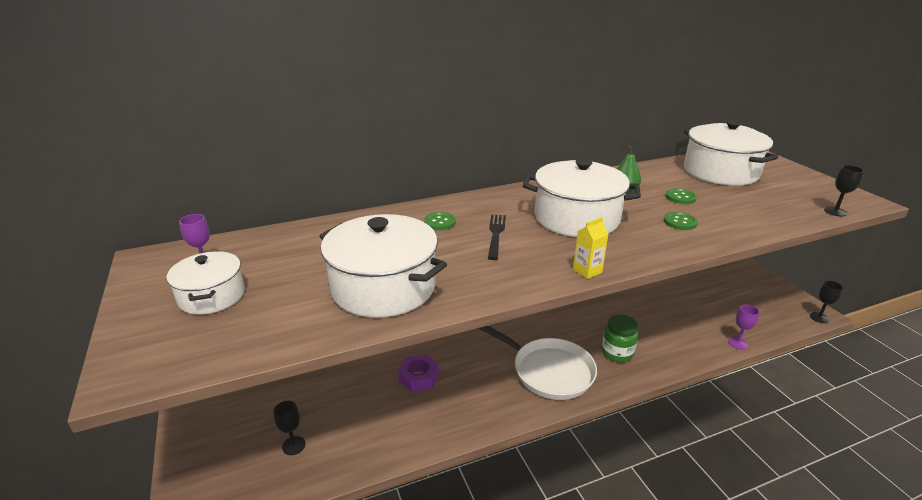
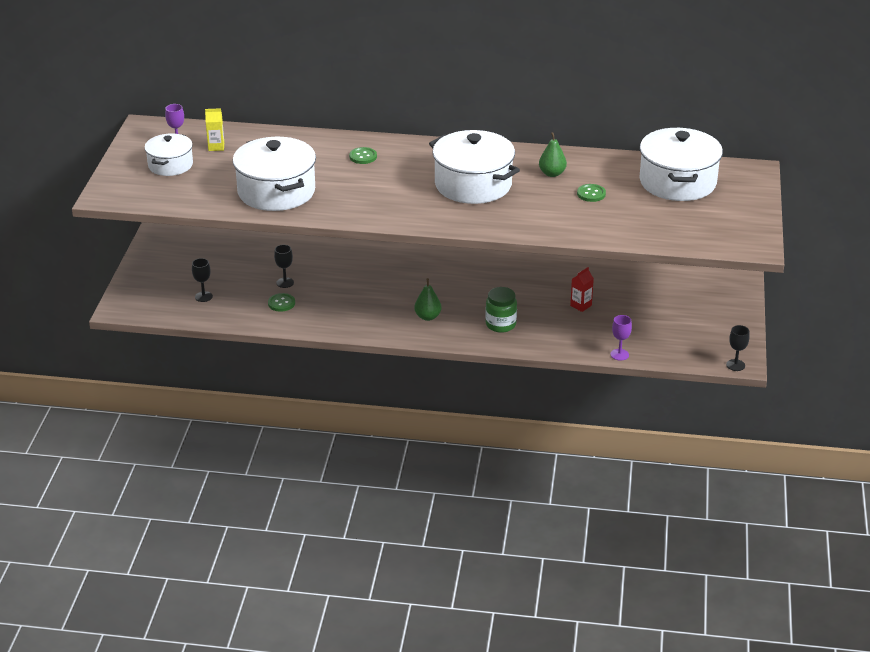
camera: 30 degrees right, 5 degrees up
(419, 377) = (322, 286): purple nut -> none
(496, 234) = (393, 178): black fork -> none
(549, 371) = (428, 317): white pan -> green pear
(587, 271) = (422, 224): yellow carton -> yellow carton (216, 147)
(652, 309) = (581, 305): none -> red carton
(680, 222) = (551, 213): green button -> green button (281, 303)
(835, 211) = (705, 246): black goblet -> black goblet (285, 282)

